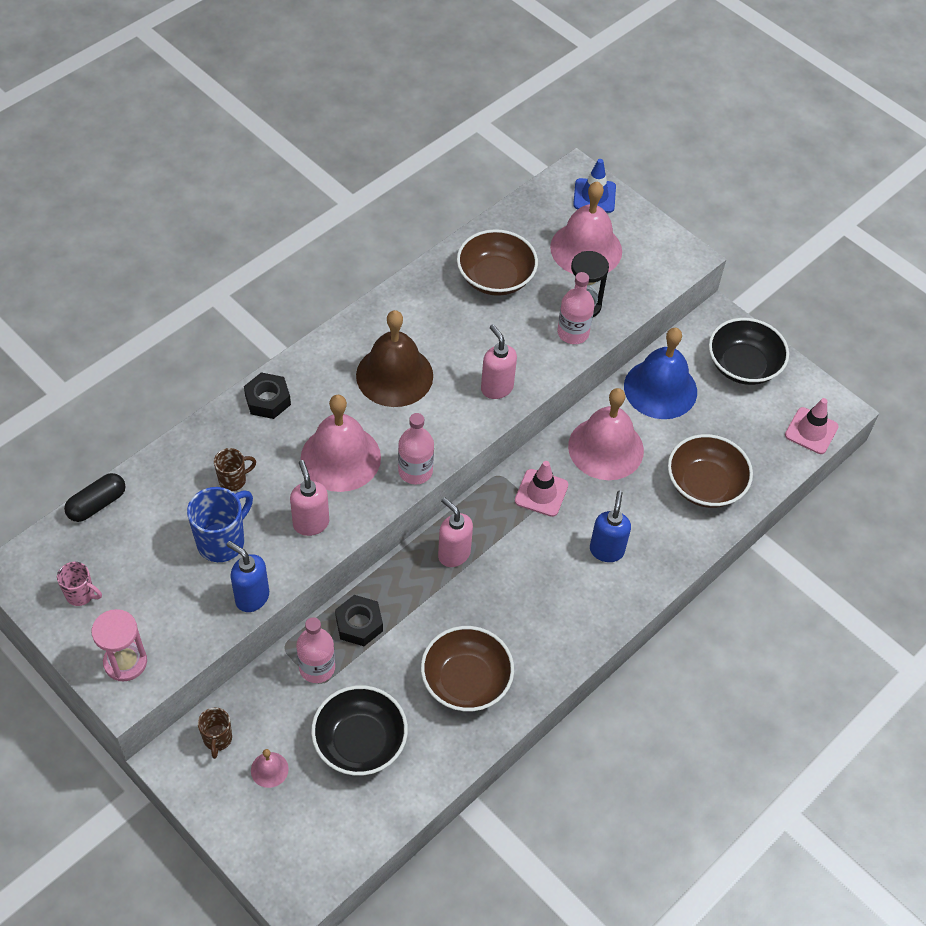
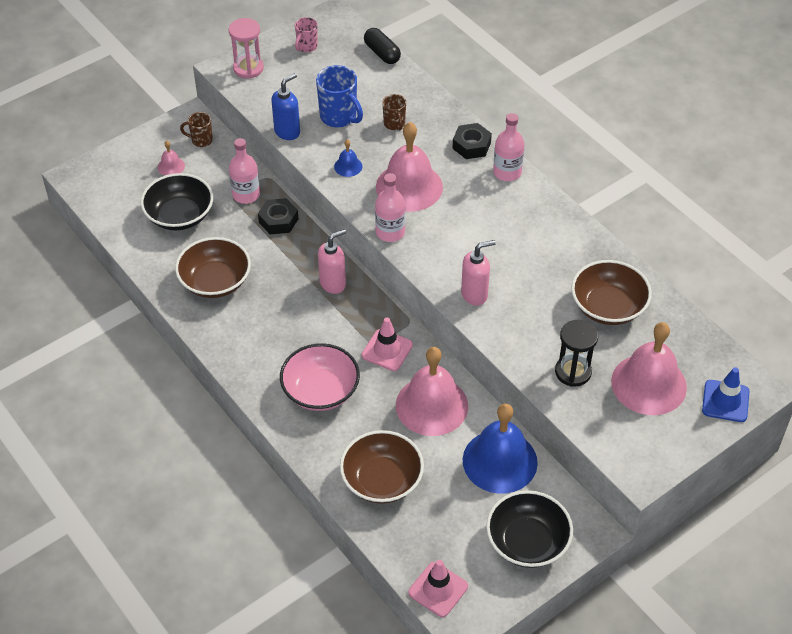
camera: 100 degrees right, 5 degrees down
(311, 523) = (348, 166): pink soap dispenser -> blue bell
(394, 375) = (493, 225): brown bell -> none
(573, 333) = (538, 359): pink bottle -> pink bottle (507, 172)
(606, 550) = (320, 390): blue soap dispenser -> pink bowl

